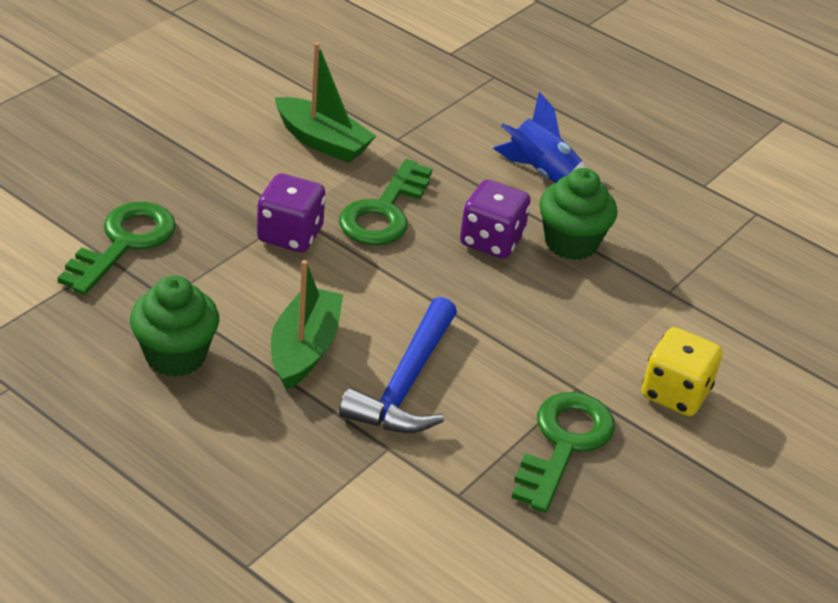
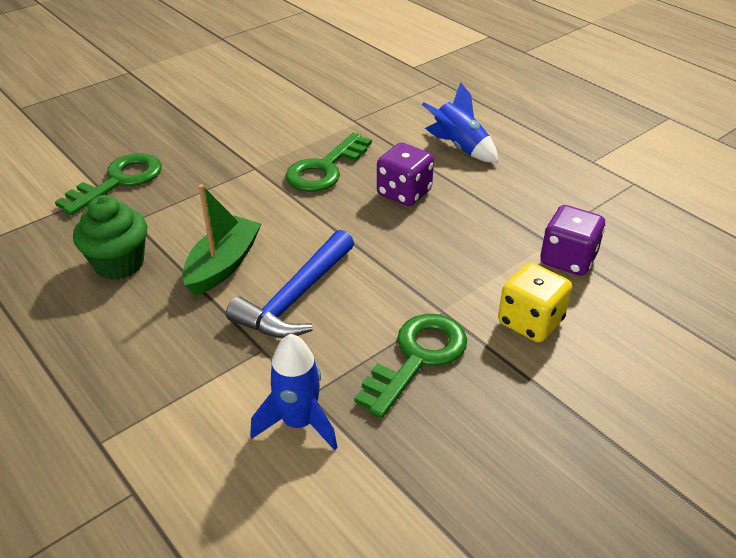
camera: 15 degrees right, 0 degrees up
(290, 235) = (246, 181): purple dice -> purple dice (568, 259)
(322, 141) = (296, 120): green boat -> none
(458, 525) = (299, 423): none -> blue rocket
(571, 243) = (469, 197): green cupcake -> none

